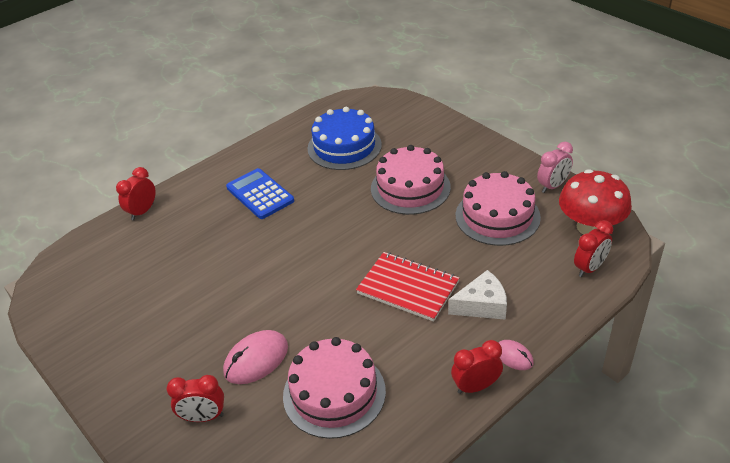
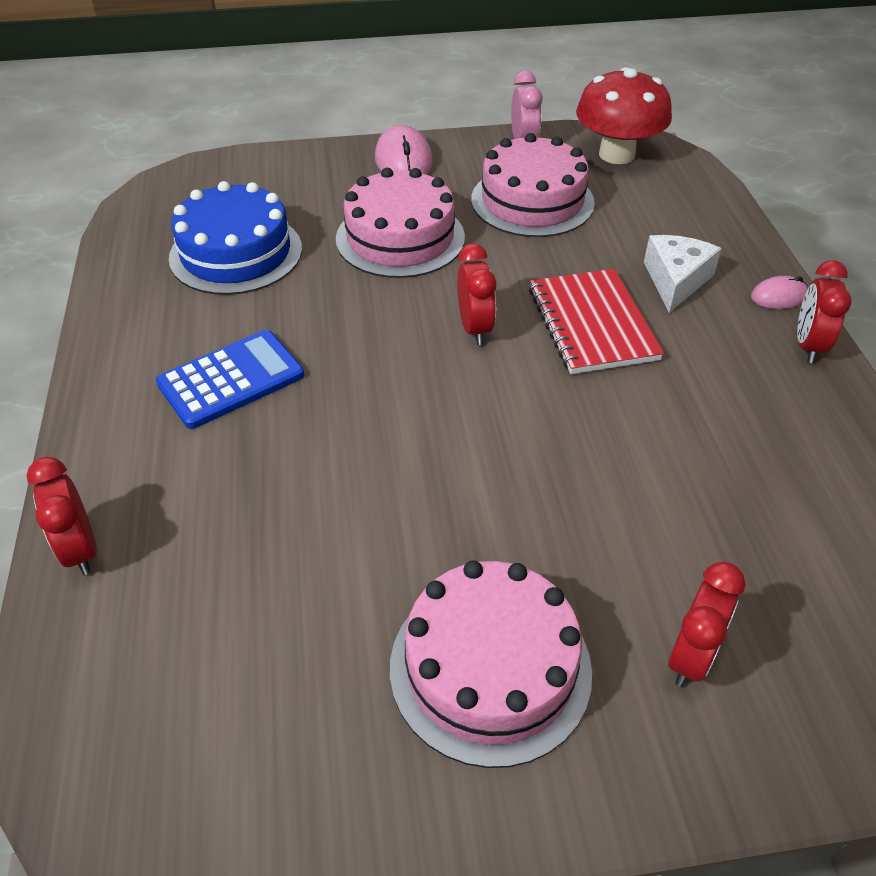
camera: 60 degrees left, 5 degrees up
(256, 359) = (609, 536): pink mouse -> pink mouse (403, 160)
(260, 194) = (231, 380): blue calculator -> blue calculator turned 150 degrees clockwise
(334, 393) = (738, 477): pink cake -> pink cake (490, 667)
(408, 288) = (592, 324): red notebook -> red notebook turned 75 degrees counterclockwise
(589, 268) = (681, 185): red clock -> red clock (474, 328)

